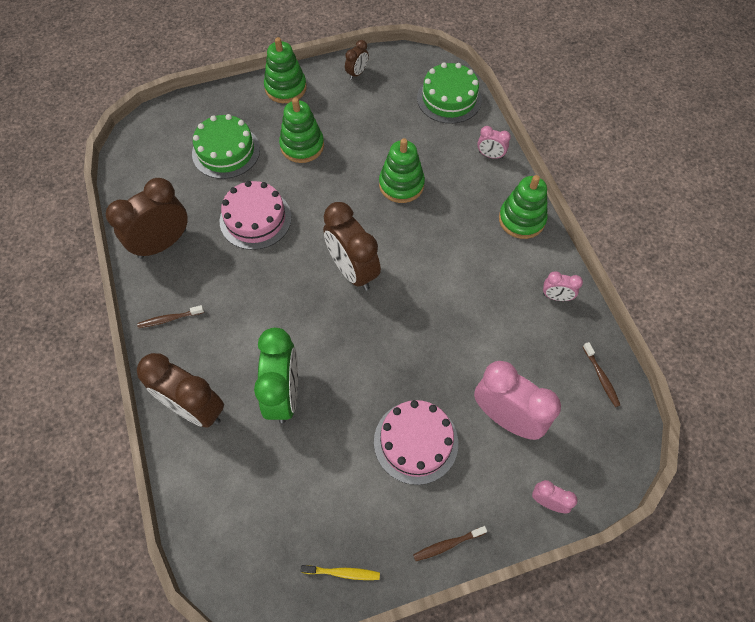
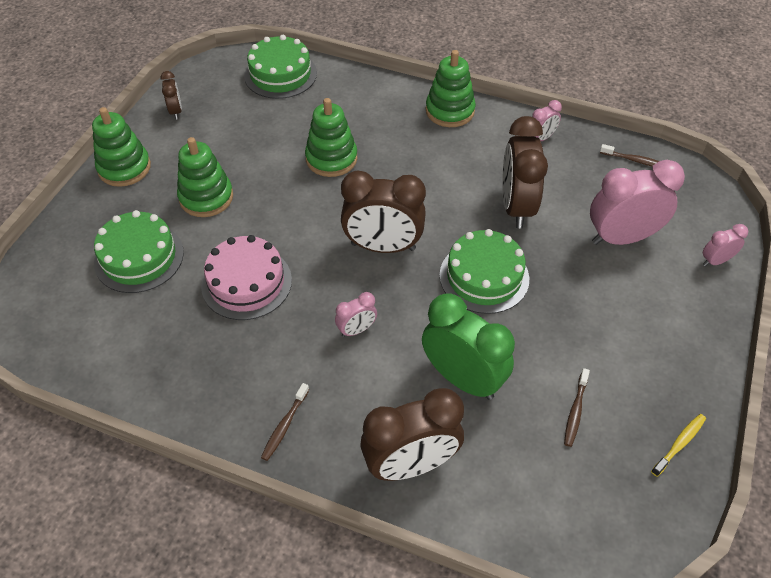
camera: 50 degrees left, 10 degrees down
(162, 243) = (186, 377): brown clock -> brown clock (516, 207)
(382, 349) = (484, 276): none -> green cake
(416, 442) = (594, 311): pink cake -> none
(447, 544) = (706, 349): brown toothbrush -> brown toothbrush (575, 411)
(490, 155) = (368, 88): pink clock -> pink clock (356, 330)

